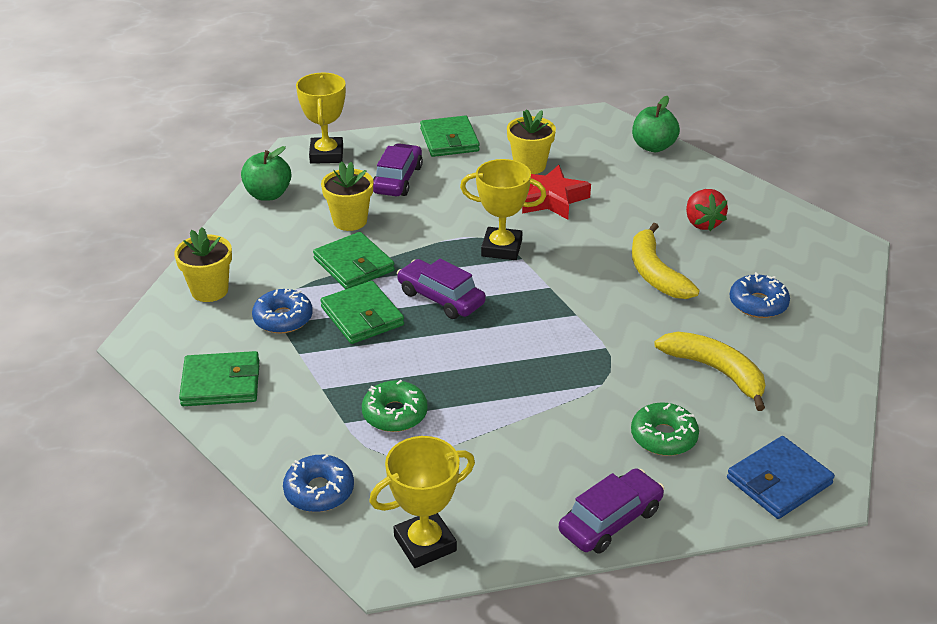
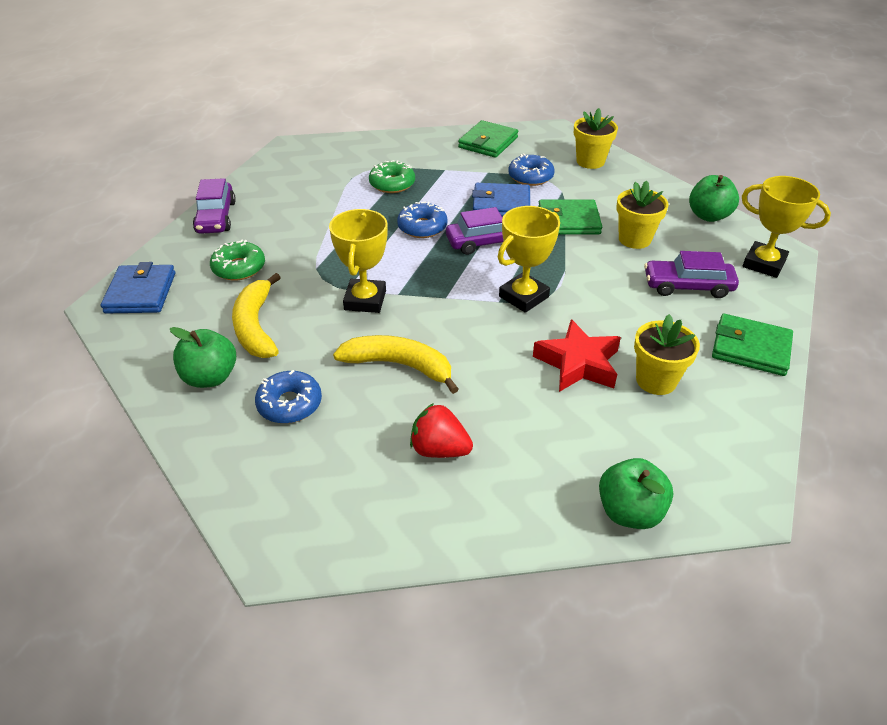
camera: 125 degrees right, 5 degrees up
(319, 491) = (365, 145): blue donut -> blue donut (422, 227)
(362, 316) = (501, 204): green wallet -> blue wallet
(398, 179) = (687, 286): purple car -> purple car turned 135 degrees clockwise
(425, 543) = (289, 160): yellow trophy -> yellow trophy (365, 300)
(715, 371) = (256, 326): yellow banana -> yellow banana turned 90 degrees clockwise
(793, 359) = (210, 377): none -> green apple

